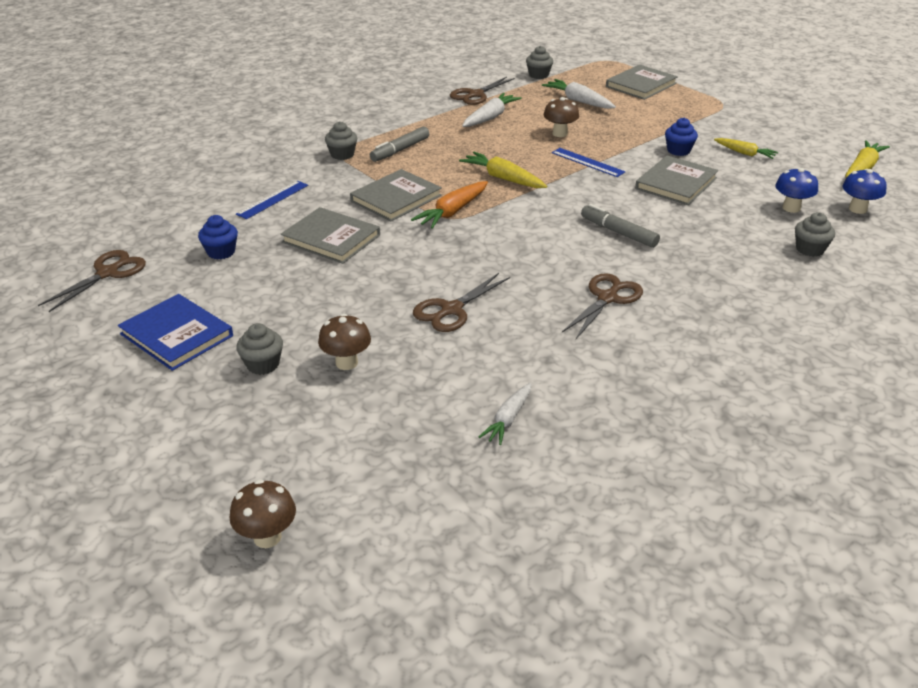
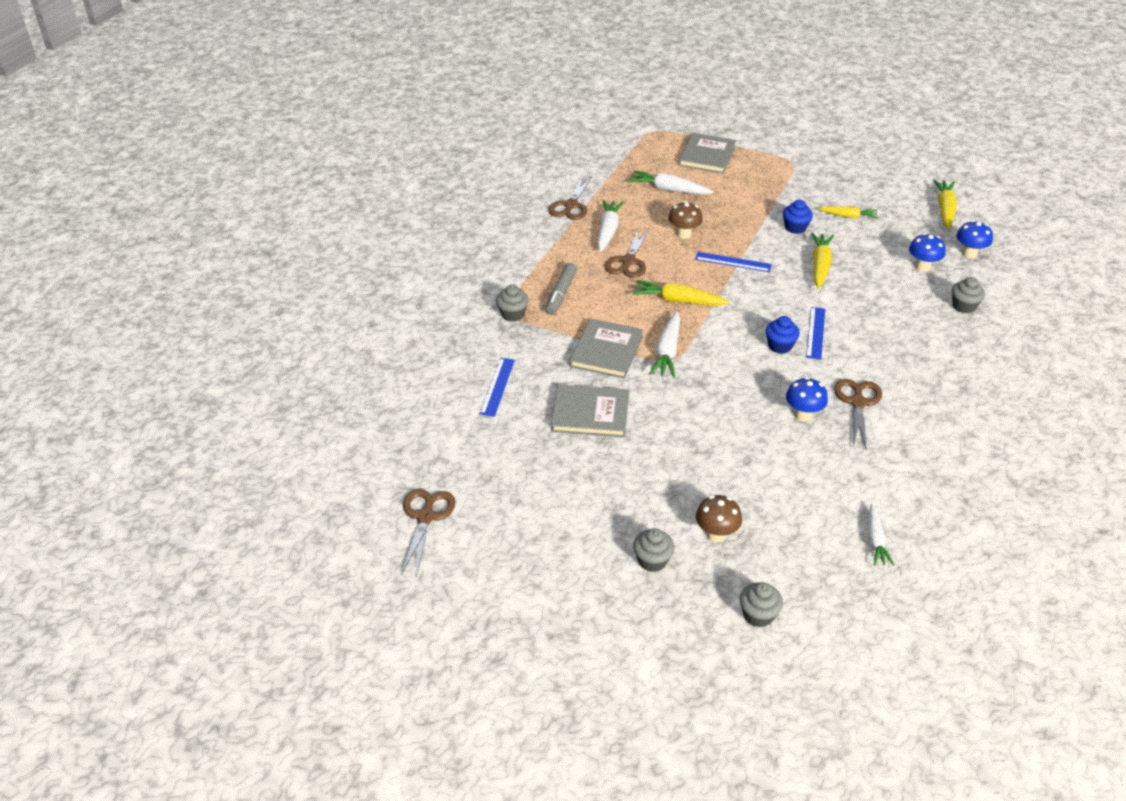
camera: 25 degrees left, 5 degrees up
(177, 335) = (553, 559): blue book -> none
(221, 252) = (507, 460): blue cupcake -> blue cupcake (780, 346)
(267, 537) = (795, 705): brown mushroom -> none
(451, 310) = (752, 454): brown scissors -> brown scissors (628, 261)
(452, 212) = (667, 352): orange carrot -> white carrot
(538, 75) = (608, 165): grey cupcake -> grey cupcake (758, 615)
(538, 293) = (803, 415): none -> blue mushroom
(618, 232) = (815, 333): grey marker -> blue ruler
(676, 183) = (820, 266): grey book -> yellow carrot

